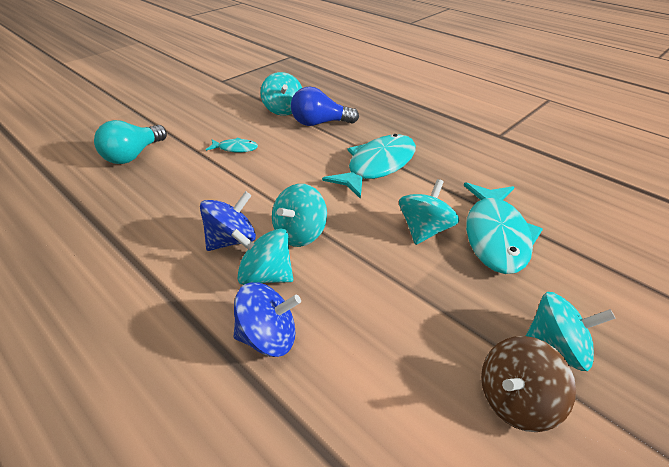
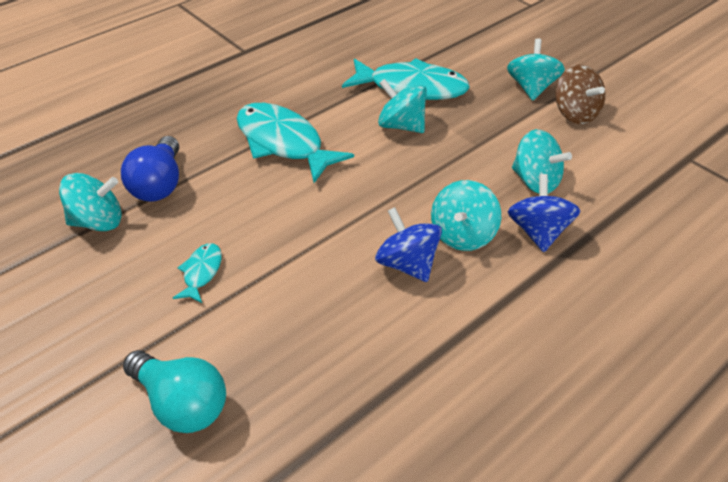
camera: 85 degrees left, 5 degrees up
(300, 234) = (400, 209): turquoise spinning top -> turquoise spinning top (535, 181)

